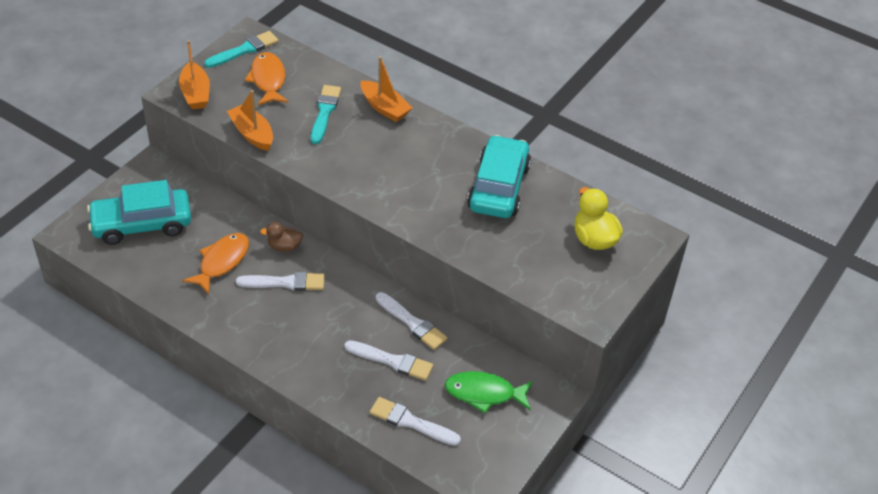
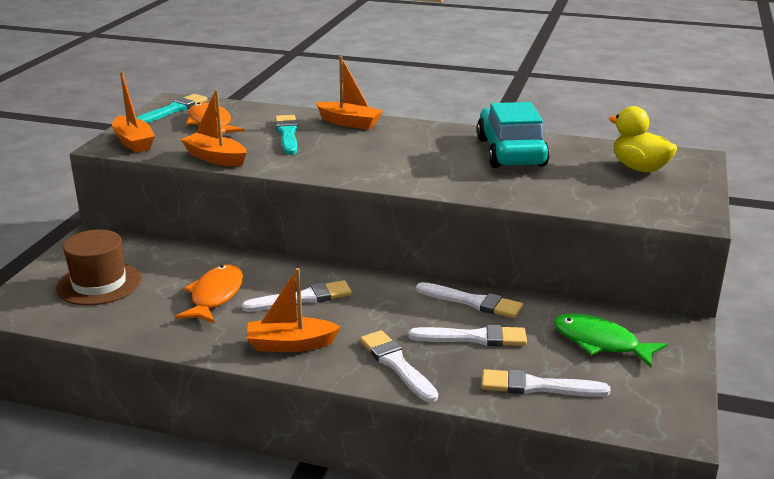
camera: 15 degrees left, 20 degrees down
(142, 224) = (99, 283): turquoise car -> brown hat
(256, 330) = (290, 344): none -> orange boat
(284, 246) = (283, 270): brown duck -> none
(322, 371) = (396, 364): none -> white brush
(484, 393) = (600, 342): green fish -> green fish turned 45 degrees clockwise

